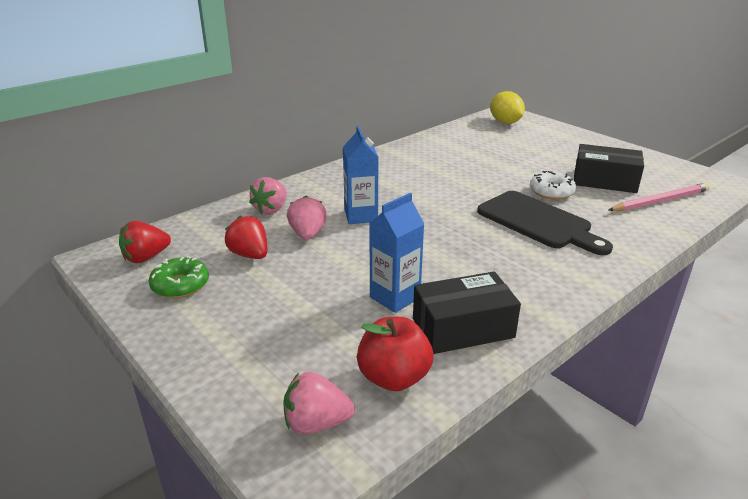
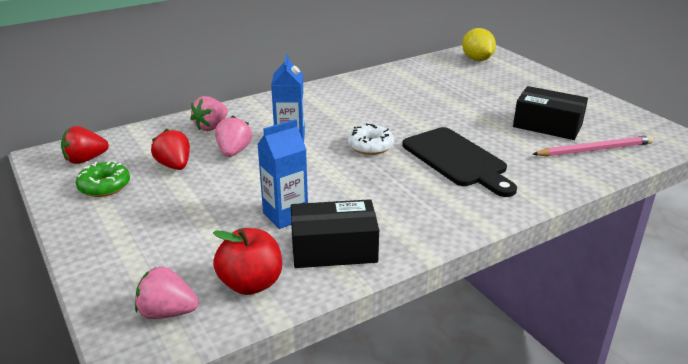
camera: 10 degrees right, 0 degrees up
(551, 192) = (486, 132): white donut -> white donut (370, 146)

